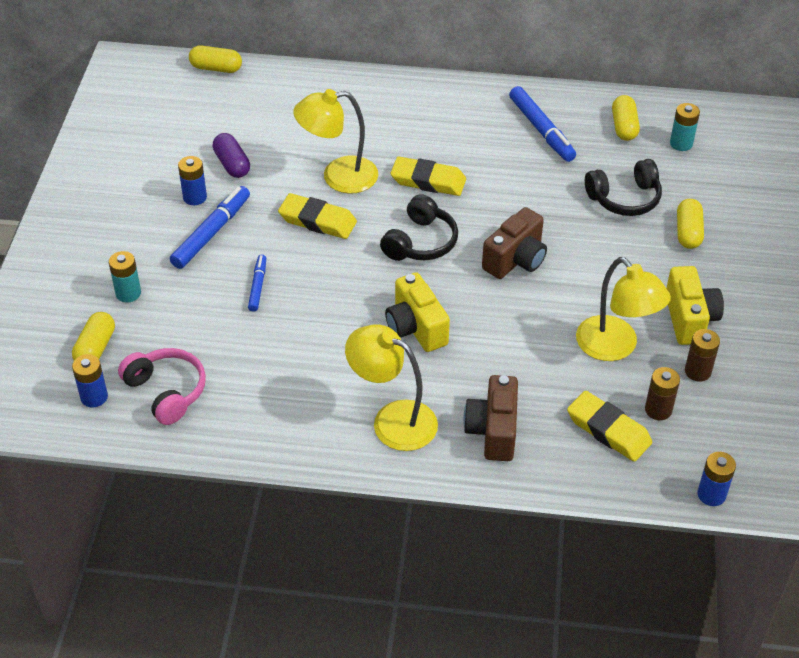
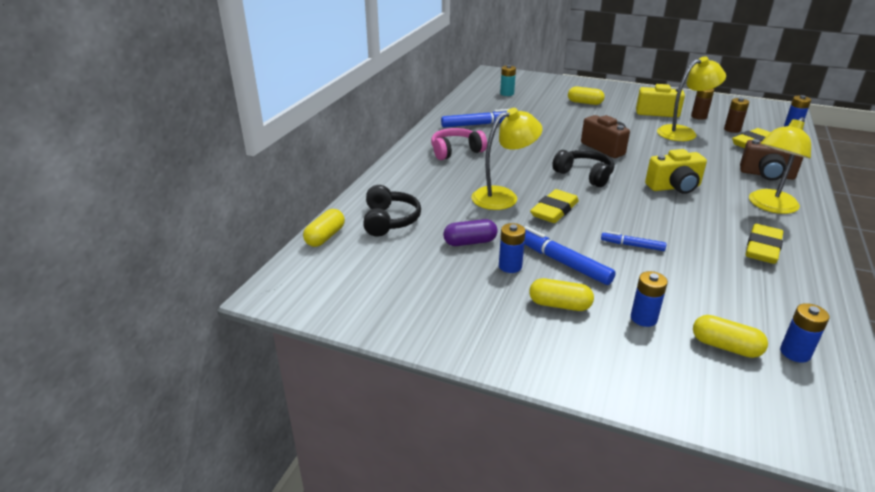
camera: 75 degrees left, 15 degrees down
(128, 293) = (643, 318): turquoise battery -> blue battery
(166, 391) = (773, 306): pink headphones -> pink headphones (456, 151)
(338, 177) = (503, 196): yellow lamp -> yellow lamp turned 120 degrees counterclockwise
(428, 181) = (518, 164): yellow eraser -> yellow eraser (762, 248)
(624, 127) = (485, 104): yellow capsule -> yellow capsule (559, 305)
(624, 198) = (552, 113): black headphones -> black headphones (389, 220)

